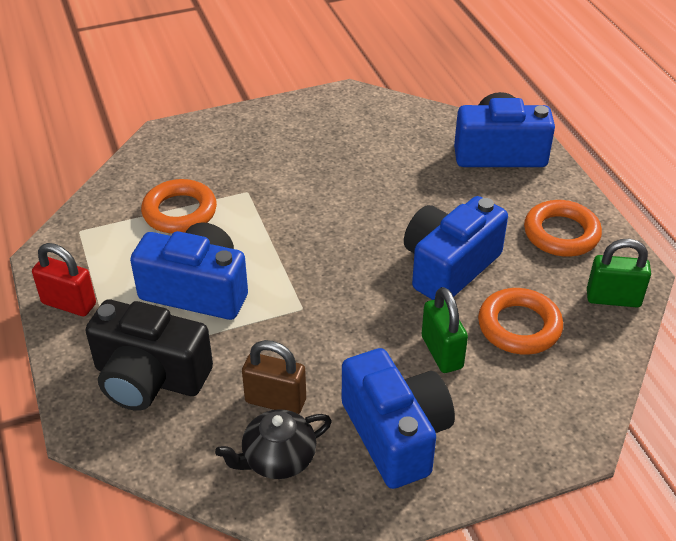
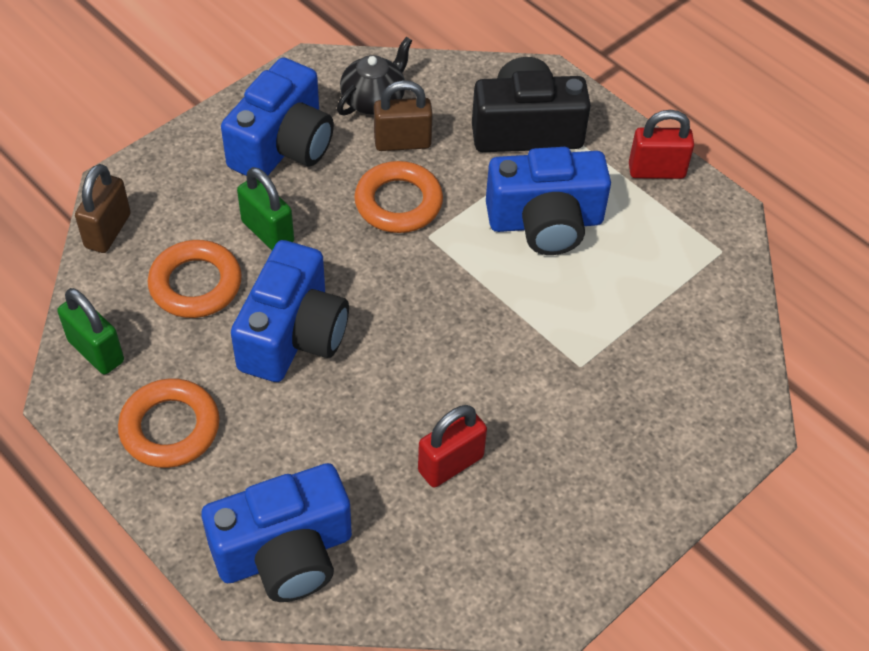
camera: 155 degrees right, 10 degrees up
(180, 212) = (636, 310): orange ring -> orange ring (398, 203)
(372, 165) = (450, 464): none -> red padlock
(396, 434) = (283, 146): blue camera -> blue camera turned 105 degrees counterclockwise
(593, 397) = (108, 231): none -> brown padlock
(613, 298) = (96, 351): green padlock -> green padlock turned 60 degrees clockwise

